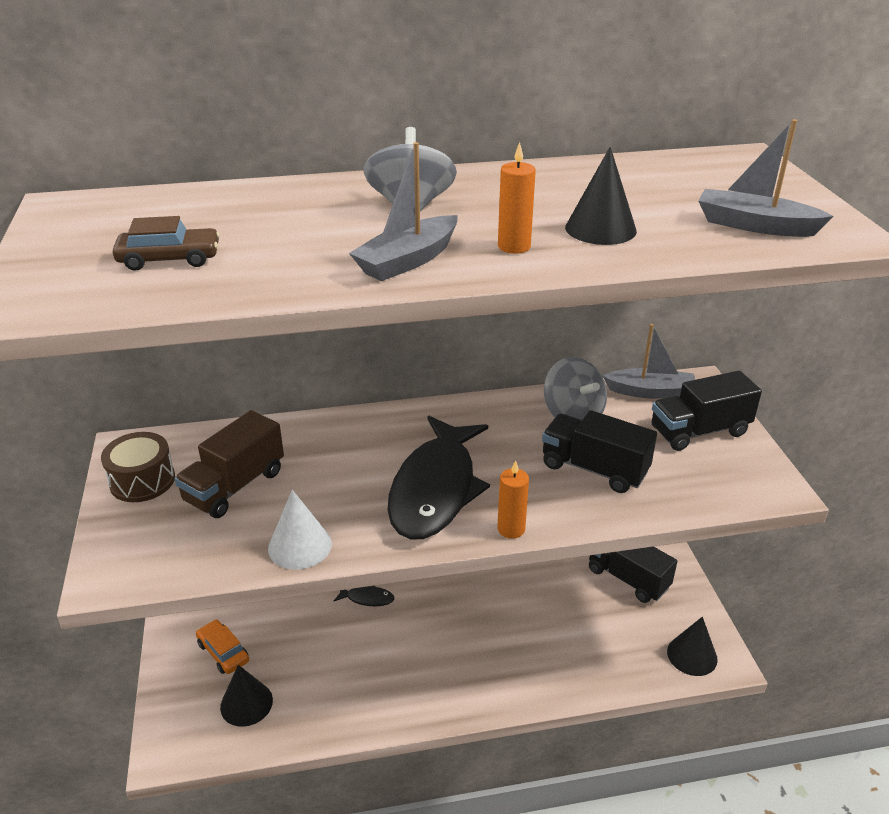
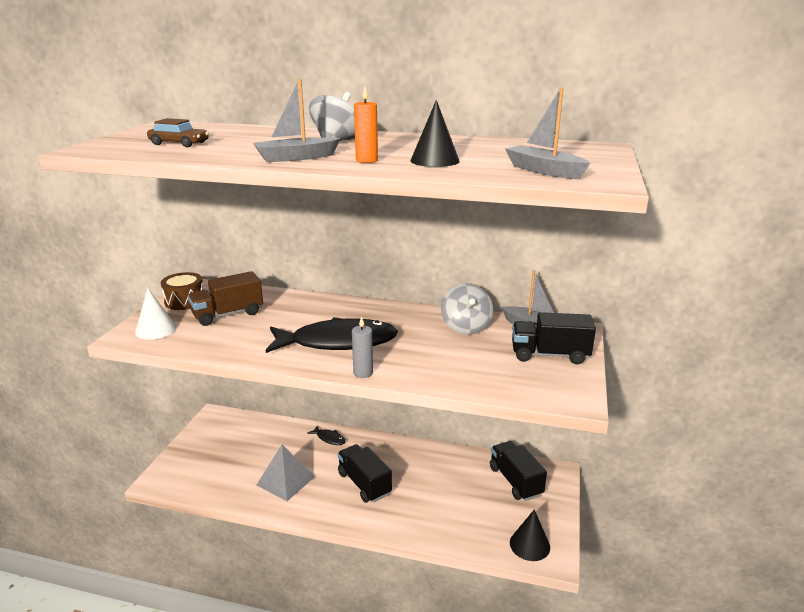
camera: 25 degrees right, 10 degrees down
(223, 652) = (226, 440): orange car -> none
(246, 703) = (218, 471): black cone -> none
(300, 546) = (233, 349): white cone -> white cone (156, 329)
(352, 682) = (285, 481): none -> grey pyramid
(435, 489) = (337, 342): black fish -> black fish turned 135 degrees counterclockwise
(511, 529) = (363, 373): orange candle -> grey candle
(594, 469) = (451, 357): black truck -> black truck (364, 484)

